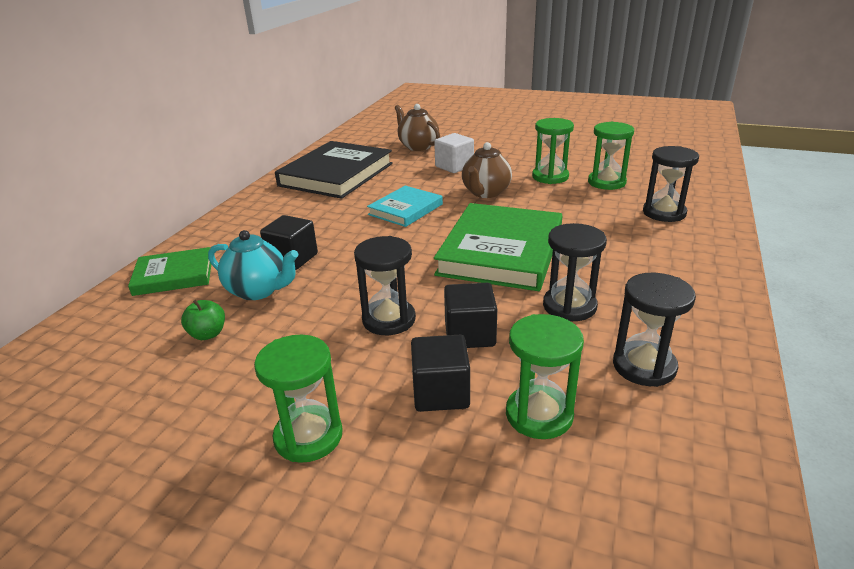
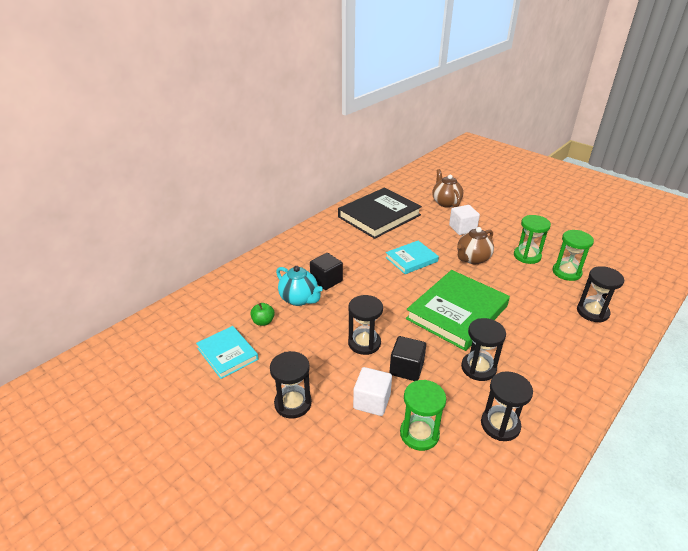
camera: 20 degrees right, 5 degrees up
(157, 396) = (227, 354): none -> turquoise book
(174, 275) = (257, 274): green book -> none
(308, 436) = (293, 403): green hourglass -> black hourglass
(441, 393) = (372, 401): black cube -> white cube

